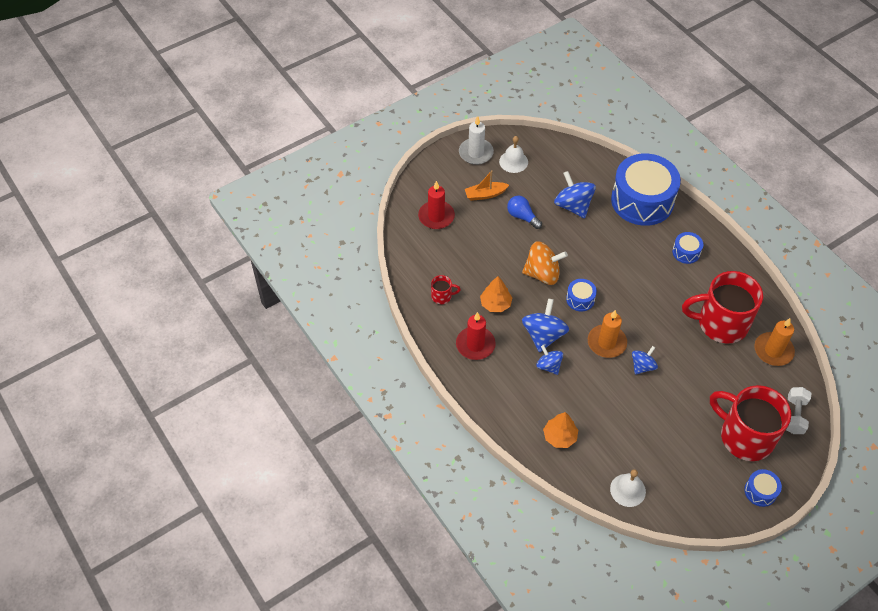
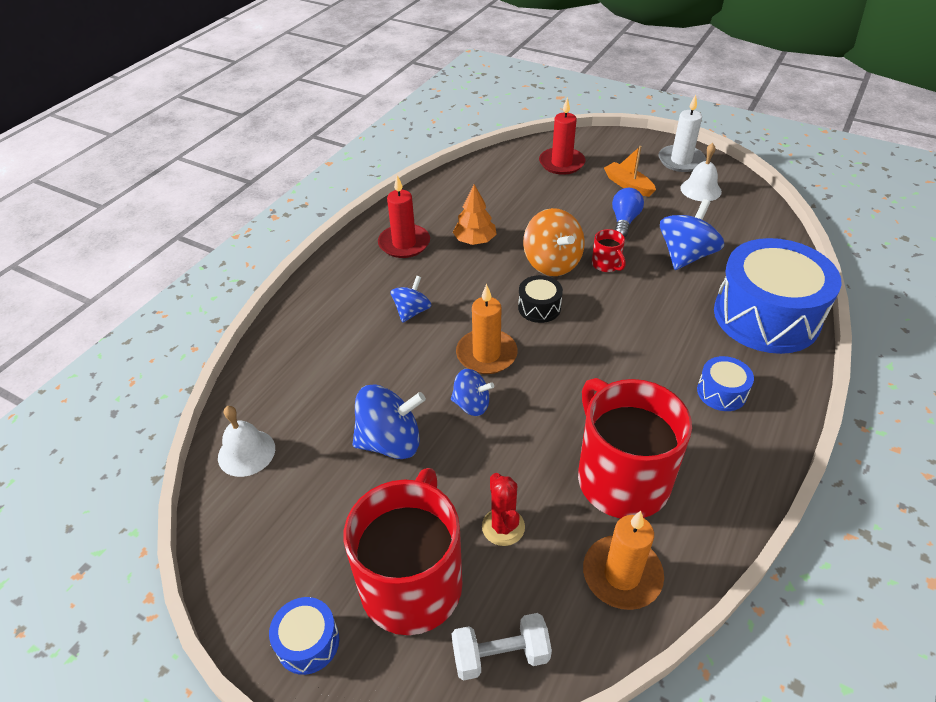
camera: 65 degrees right, 10 degrees down
(442, 296) = (455, 200): red mug -> red mug (606, 264)
(543, 335) = (456, 292): blue spinning top -> blue spinning top (390, 442)
(560, 437) = (306, 355): orange tree -> none
(580, 299) = (539, 307): blue drum -> black drum
(729, 386) = (503, 527): none -> red cactus

